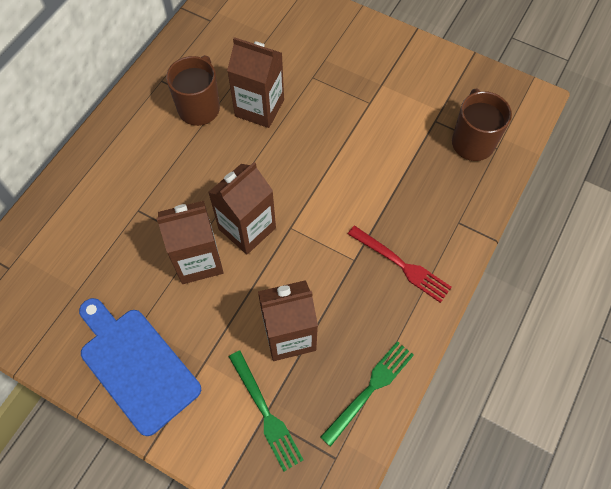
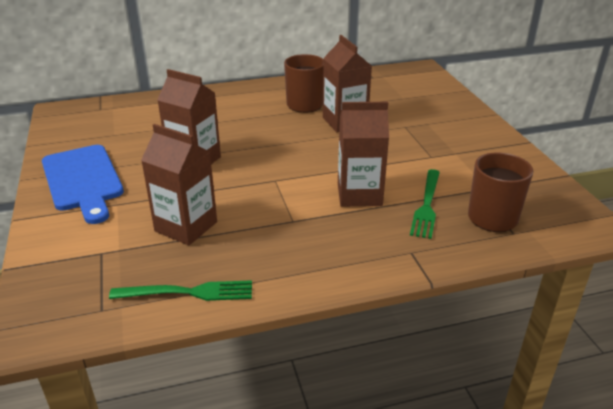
camera: 45 degrees right, 30 degrees down
(136, 365) = (83, 180): blue cutting board -> blue cutting board turned 150 degrees clockwise
(247, 228) = (247, 165): brown carton -> brown carton (359, 194)
(266, 414) = (104, 252): green fork -> green fork (426, 206)
(402, 265) = (324, 245): red fork -> none

